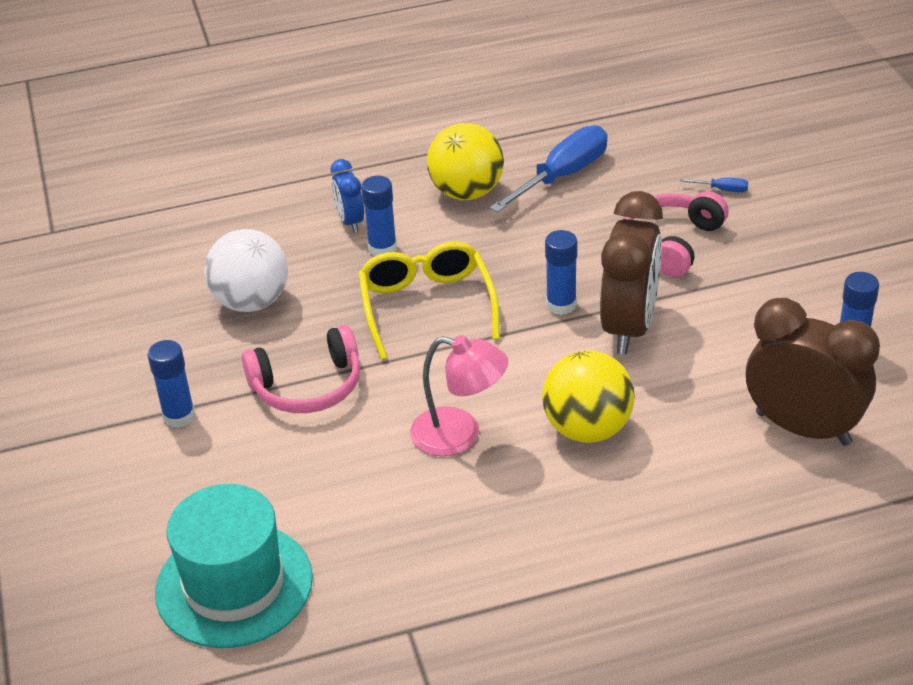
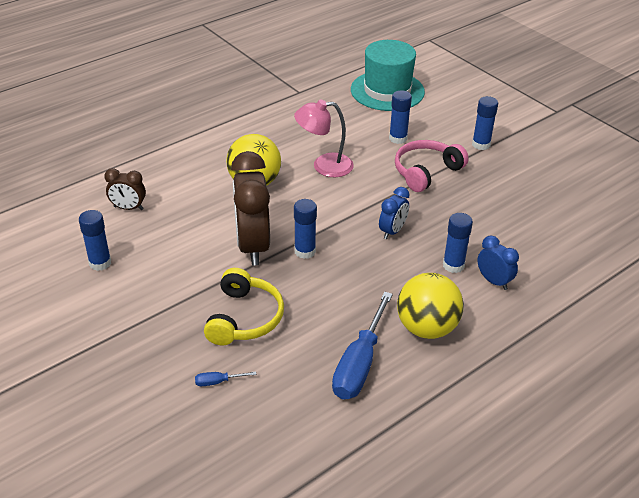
camera: 155 degrees right, 0 degrees up
(251, 302) = (504, 210): white ball -> none
(302, 461) = (398, 138): none -> blue glue stick
(427, 306) = (392, 231): yellow glasses -> blue clock
(672, 243) = (244, 318): pink headphones -> yellow headphones
(803, 428) = (128, 208): brown clock -> brown clock, size x0.50

